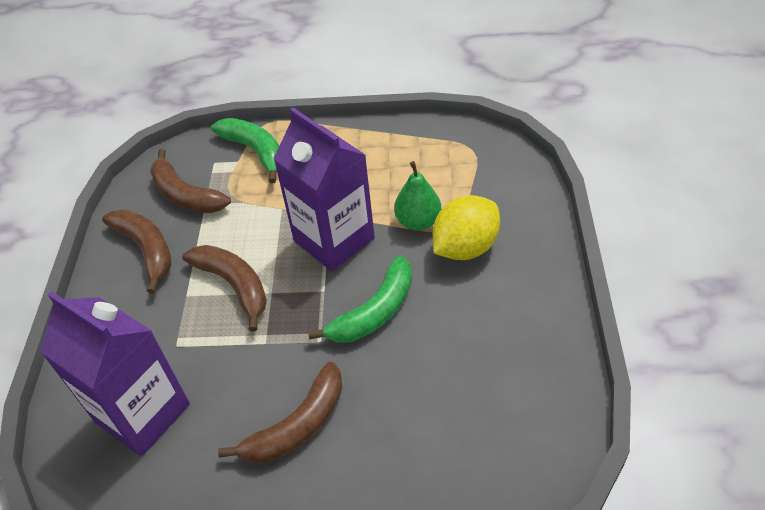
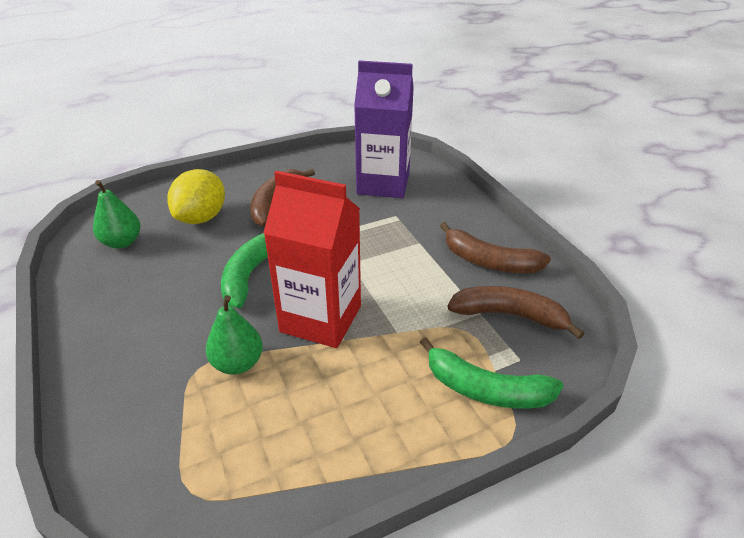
camera: 150 degrees right, 10 degrees down
(234, 285) = (386, 259): brown banana -> none
(334, 240) = (321, 319): purple carton -> red carton
(465, 247) = (177, 351): yellow lemon -> yellow lemon (201, 217)
(509, 418) = (122, 242): none -> green pear

